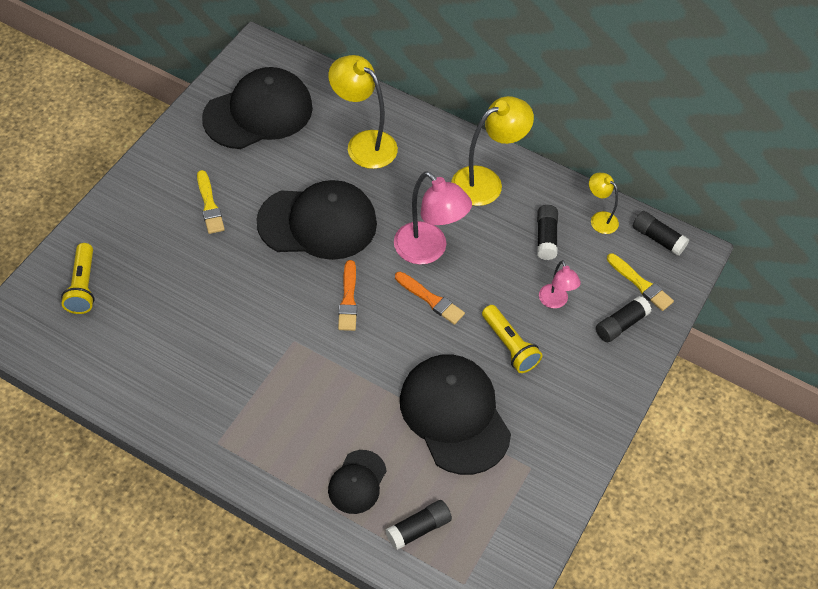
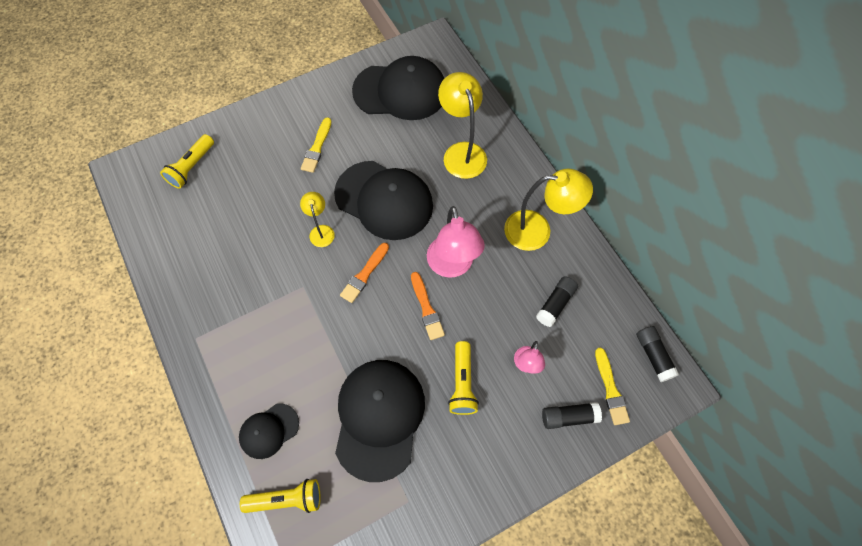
camera: 35 degrees right, 10 degrees up
(418, 529) = (286, 499): black glue stick -> yellow flashlight
(599, 219) = (612, 311): yellow lamp -> yellow lamp (321, 231)

